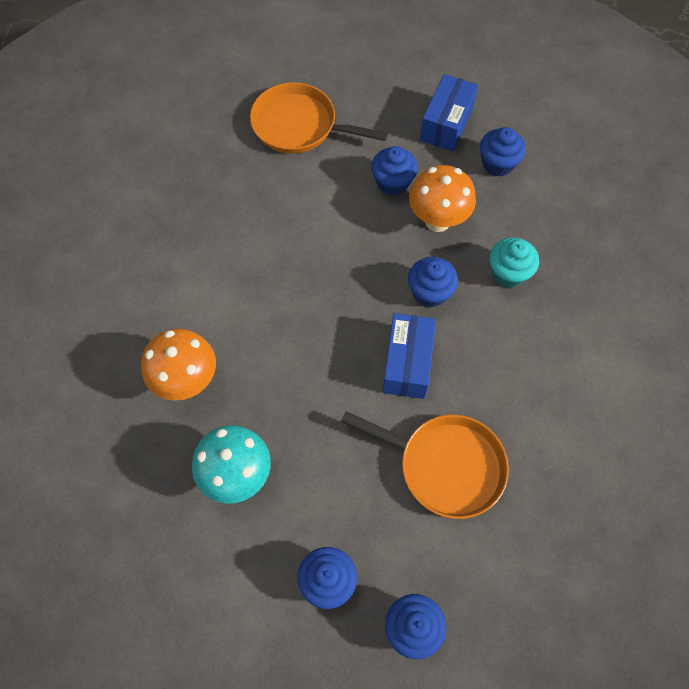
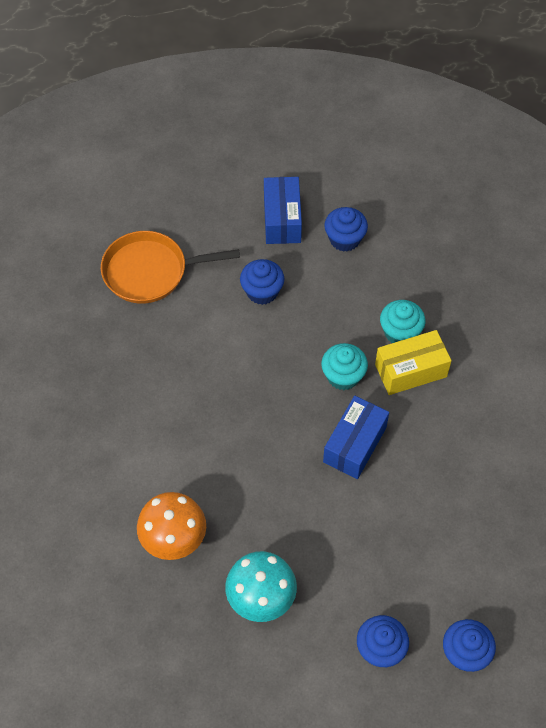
camera: 25 degrees left, 5 degrees down
(407, 363) = (355, 444): blue box -> blue box turned 45 degrees clockwise
(430, 292) = (343, 376): blue cupcake -> turquoise cupcake
(437, 220) = (318, 310): orange mushroom -> none
(445, 466) = (427, 515): orange pan -> none
(500, 314) = (410, 370): none -> yellow box

